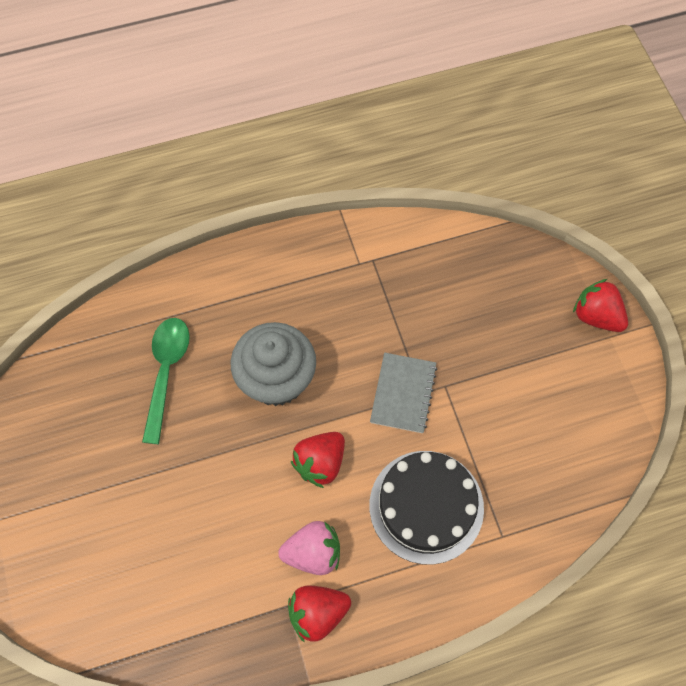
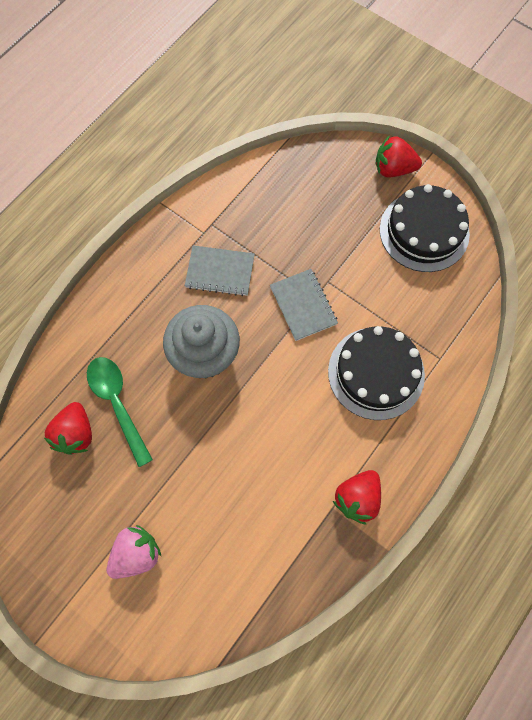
camera: 35 degrees left, 5 degrees up
(313, 553) = (323, 459): pink strawberry -> pink strawberry (136, 554)
(320, 463) = (281, 393): red strawberry -> red strawberry (75, 433)
(347, 310) = (220, 272): none -> grey notebook
(581, 399) = (424, 231): none -> black cake

